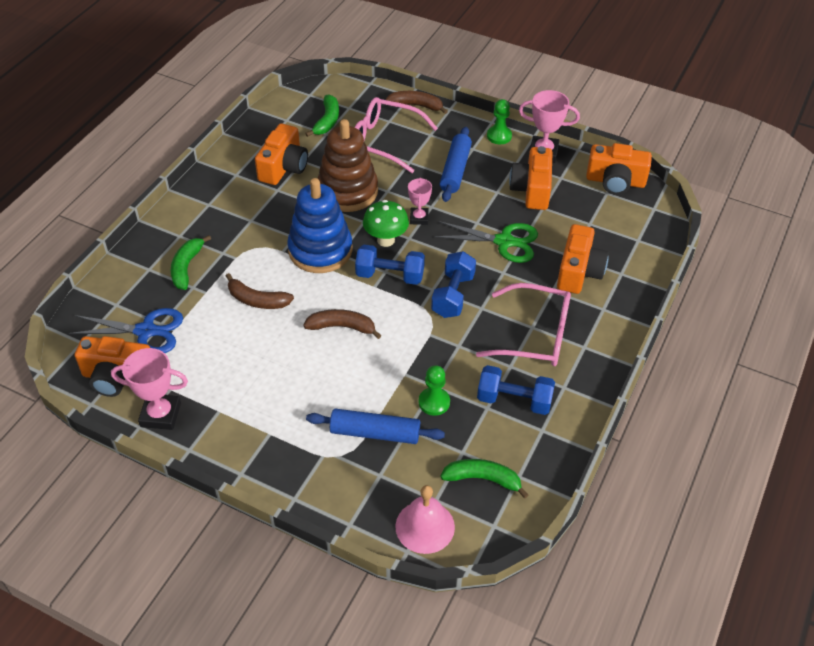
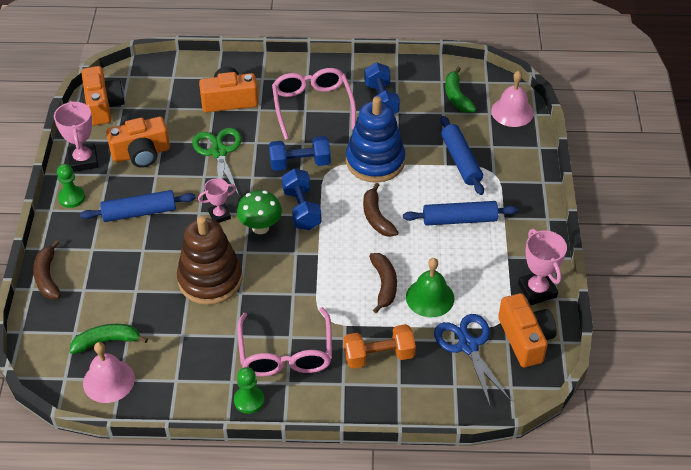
camera: 115 degrees left, 0 degrees up
(186, 267) = (378, 356): green banana -> orange dumbbell
(218, 327) = (430, 297): none -> green bell
(283, 167) = (200, 345): orange camera -> none
(289, 114) = (108, 381): none -> pink bell
(293, 393) = (459, 219): none -> blue rolling pin
(320, 250) = (299, 267): blue stacking toy -> blue stacking toy (375, 161)
(384, 141) = (119, 280): pink glasses -> pink glasses (286, 353)
(434, 402) = (412, 140): green pawn -> green pawn (249, 400)

